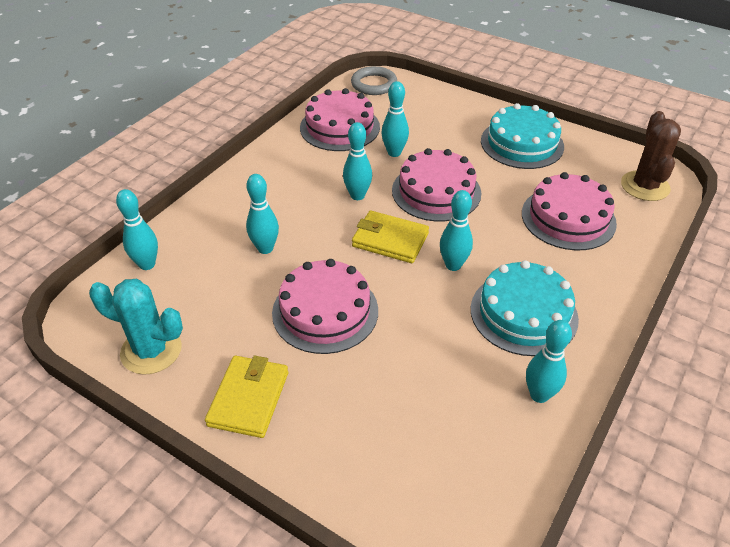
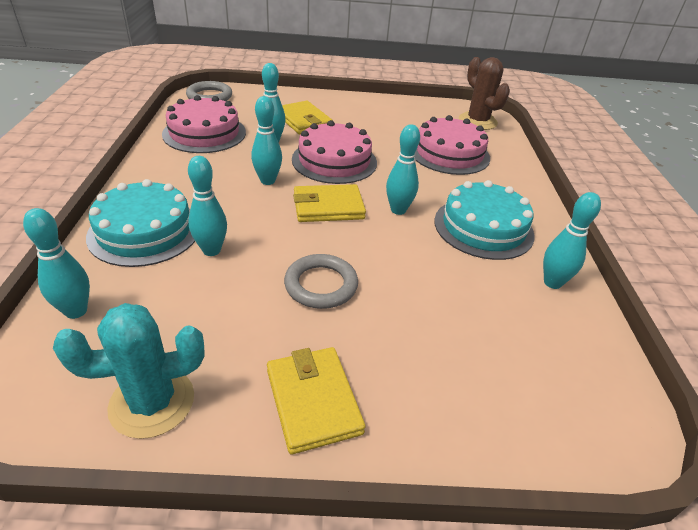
camera: 35 degrees left, 5 degrees down
(325, 311) = (321, 285): pink cake -> grey ring
(443, 136) = (303, 121): none -> yellow wallet
(522, 143) = (369, 113): turquoise cake -> turquoise cake (145, 231)

